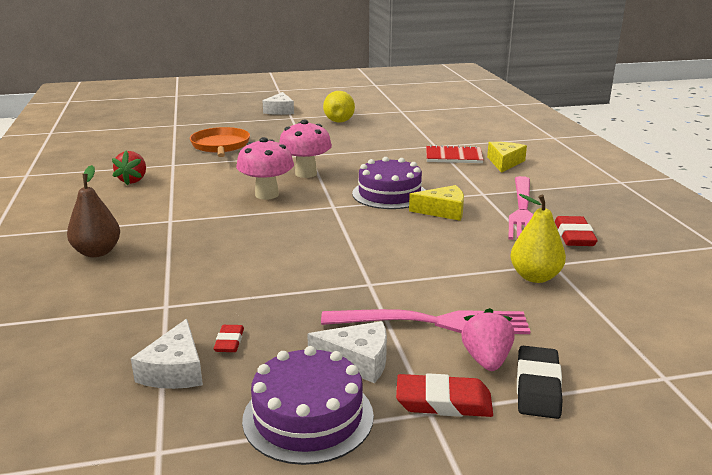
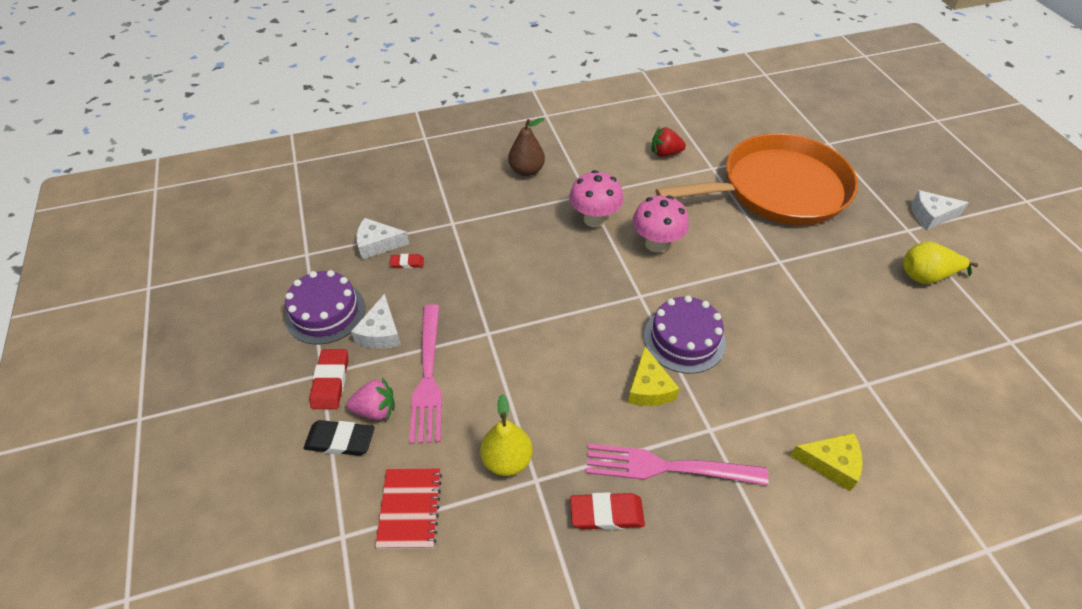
camera: 85 degrees right, 25 degrees up
(220, 146) = (777, 189): orange pan -> orange pan, size x1.98
(306, 173) = (721, 265): pink mushroom -> pink mushroom (594, 219)
(453, 156) = (831, 403): red notebook -> red notebook (410, 509)

